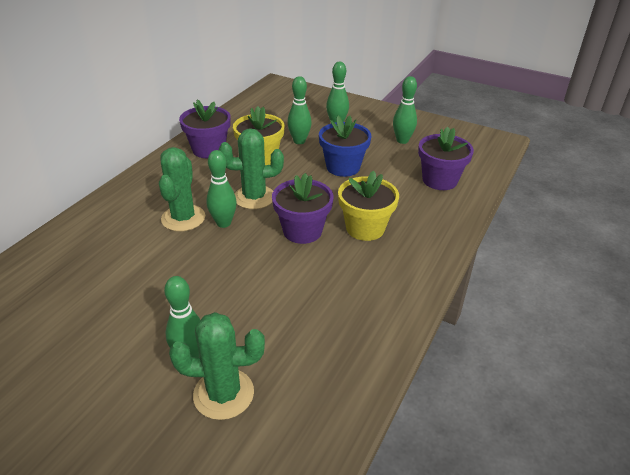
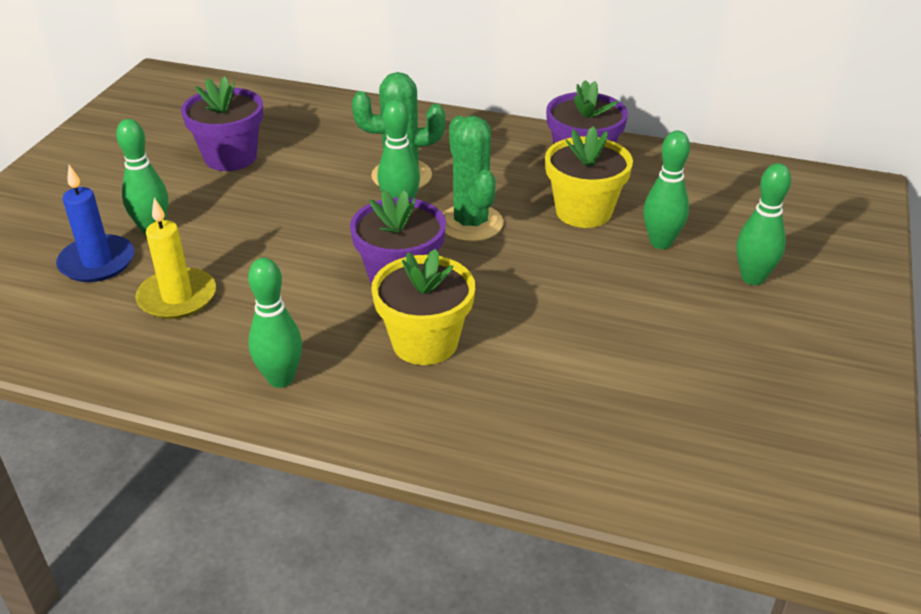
camera: 80 degrees right, 0 degrees up
(223, 394) = (97, 262): green cactus -> blue candle
(290, 339) = (177, 297): none -> yellow candle
(343, 167) = (600, 301): blue flower pot -> none
(402, 140) = (744, 371): green bowling pin -> green bowling pin (281, 379)
(439, 180) = (614, 432): purple flower pot -> purple flower pot (230, 157)

